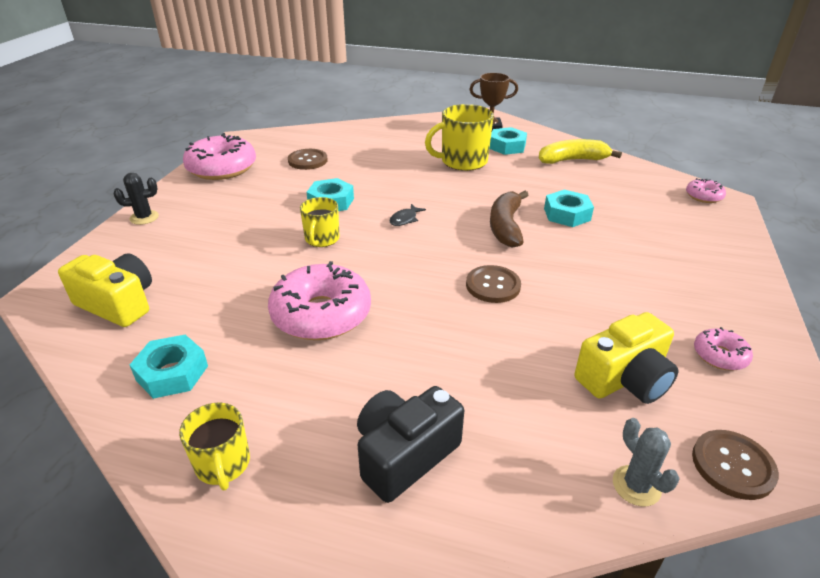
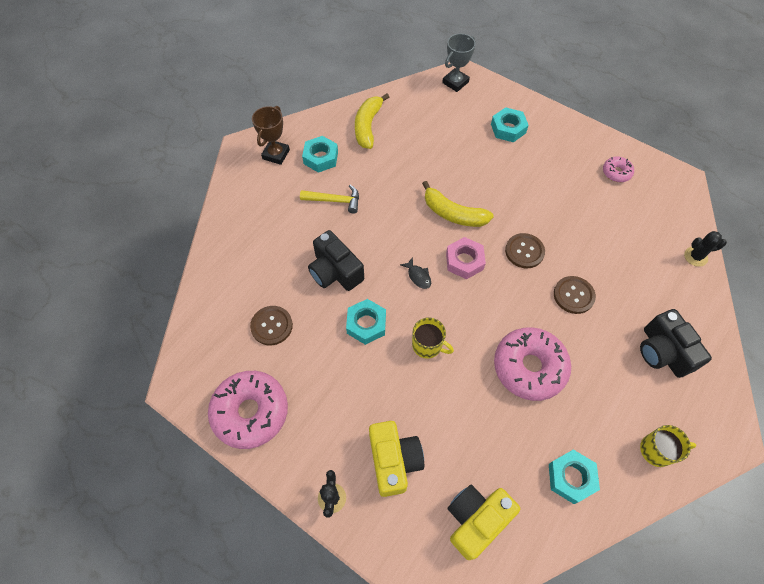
camera: 70 degrees left, 25 degrees up
(381, 176) = (335, 271): none -> black camera
(445, 244) = (464, 261): none -> pink nut
(462, 161) = (334, 201): yellow mug -> yellow hammer
(506, 226) = (453, 214): brown banana -> yellow banana
(567, 214) = (450, 170): turquoise nut -> turquoise nut (508, 128)
(624, 379) = (625, 224): yellow camera -> yellow camera (394, 461)
(636, 486) = (695, 256): grey cactus -> black cactus
(703, 196) = (455, 82): pink donut -> grey trophy
(732, 465) = (689, 212): brown button -> brown button (573, 295)

